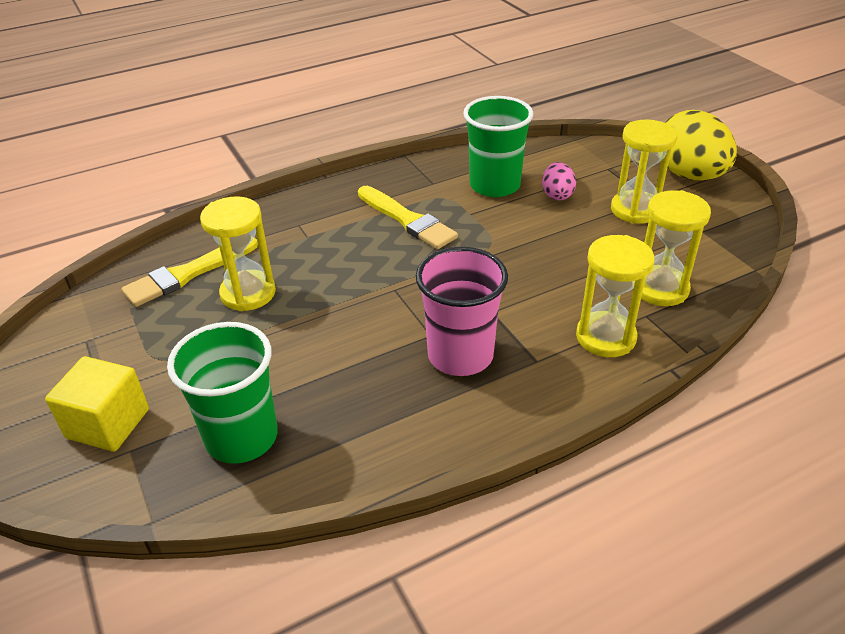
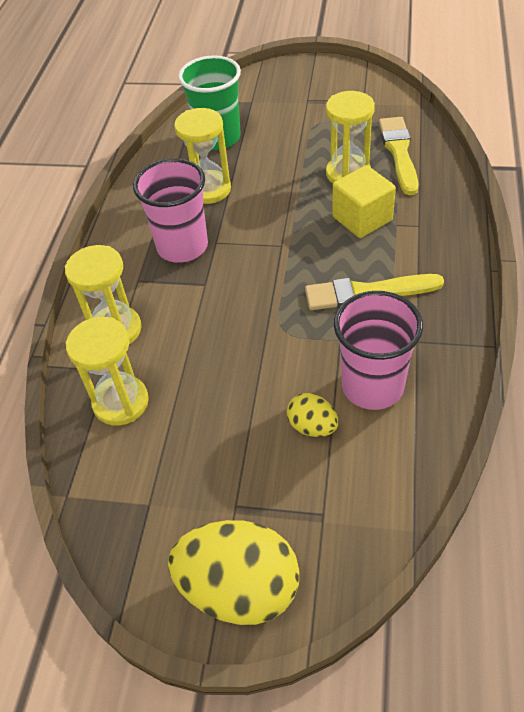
camera: 130 degrees right, 10 degrees up
(108, 423) = (279, 97): yellow cube -> yellow cube (362, 218)
(494, 185) = (372, 386): green cup -> pink cup
(557, 195) = (312, 427): pink egg -> yellow egg
(635, 210) = (230, 475): yellow hourglass -> yellow hourglass (209, 189)

